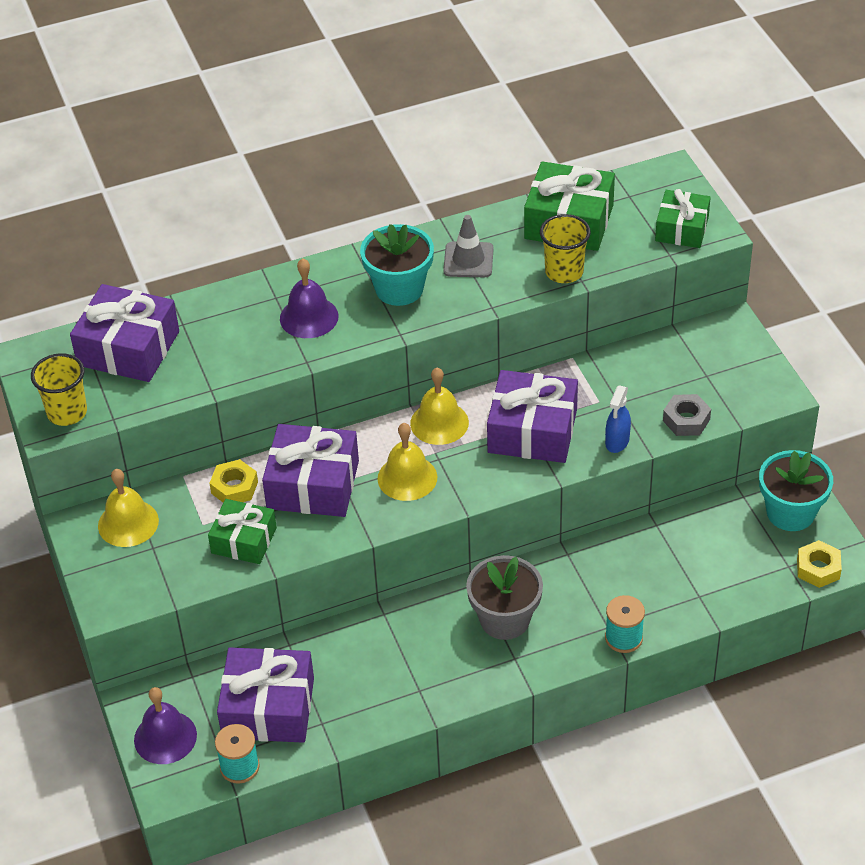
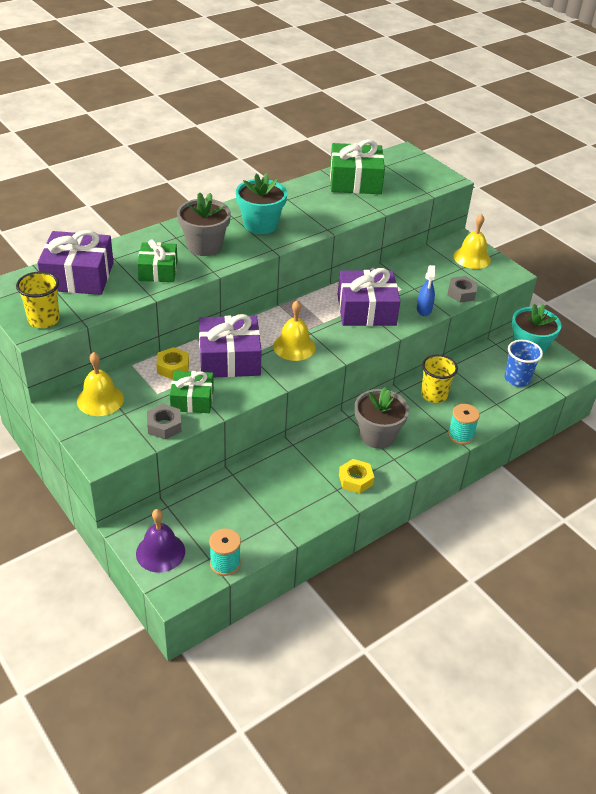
camera: 20 degrees left, 5 degrees down
(196, 573) = (164, 426): none -> grey nut
(268, 708) = (232, 518): purple gift -> none
(309, 317) = (204, 246): purple bell -> grey flower pot
(439, 423) = (302, 312): yellow bell -> yellow bell (472, 258)
(468, 260) = (300, 206): grey traffic cone -> none
(564, 272) = (365, 207): yellow cup -> yellow cup (434, 395)
(682, 229) = (427, 179): green gift -> green gift (158, 271)
(748, 561) = (517, 379): none -> blue cup
(818, 568) = (561, 378): yellow nut -> yellow nut (355, 480)

